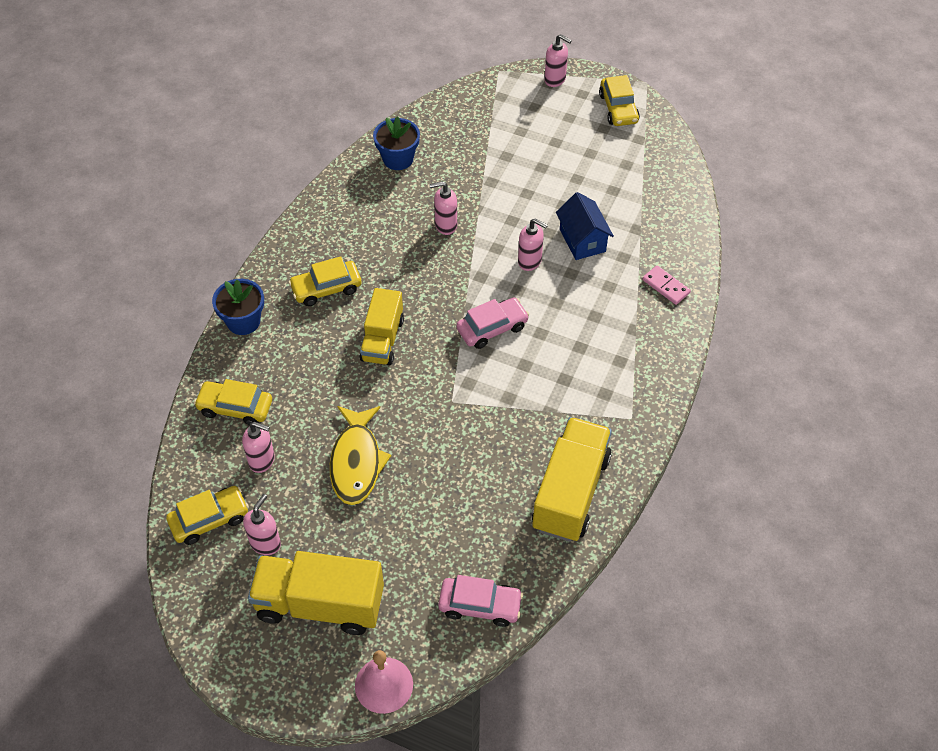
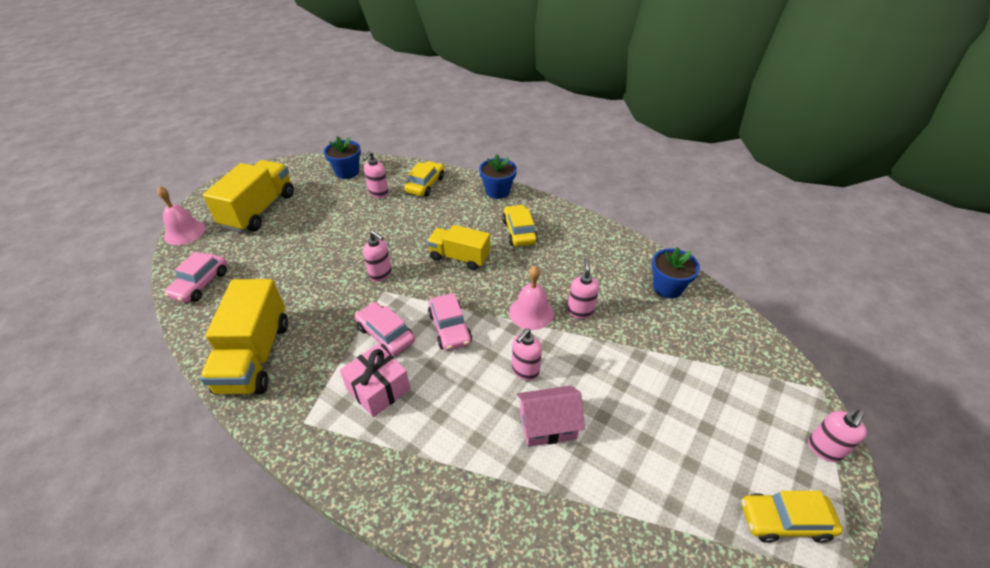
camera: 100 degrees right, 10 degrees down
(209, 519) = (347, 172): yellow car -> blue flower pot
(265, 543) = (317, 192): pink soap dispenser -> pink soap dispenser (381, 274)
(356, 462) = (354, 234): yellow fish -> none
(455, 264) = (531, 312): none -> pink bell
(513, 382) = (385, 334): none -> pink car
(570, 492) = (255, 356): yellow truck -> yellow truck turned 60 degrees clockwise
(580, 370) = (378, 389): none -> pink gift
(582, 240) = (547, 426): blue house -> pink house
(665, 286) = (462, 503): pink domino -> none

